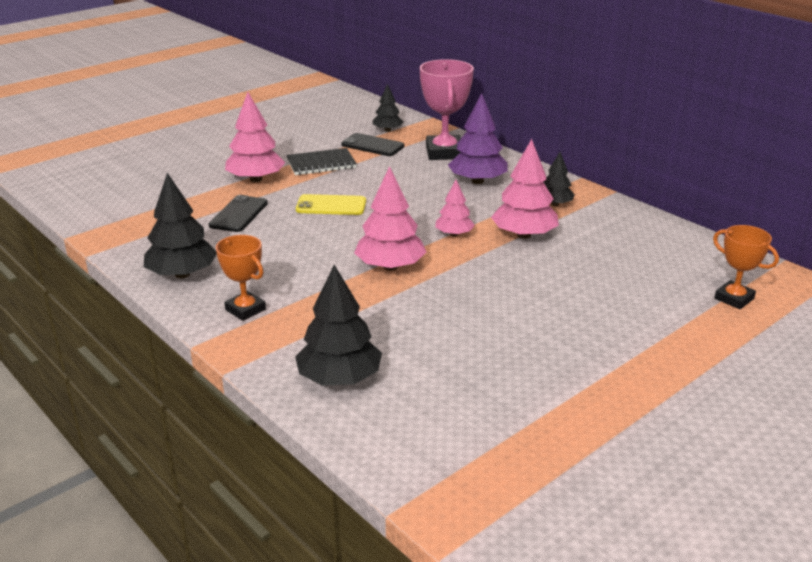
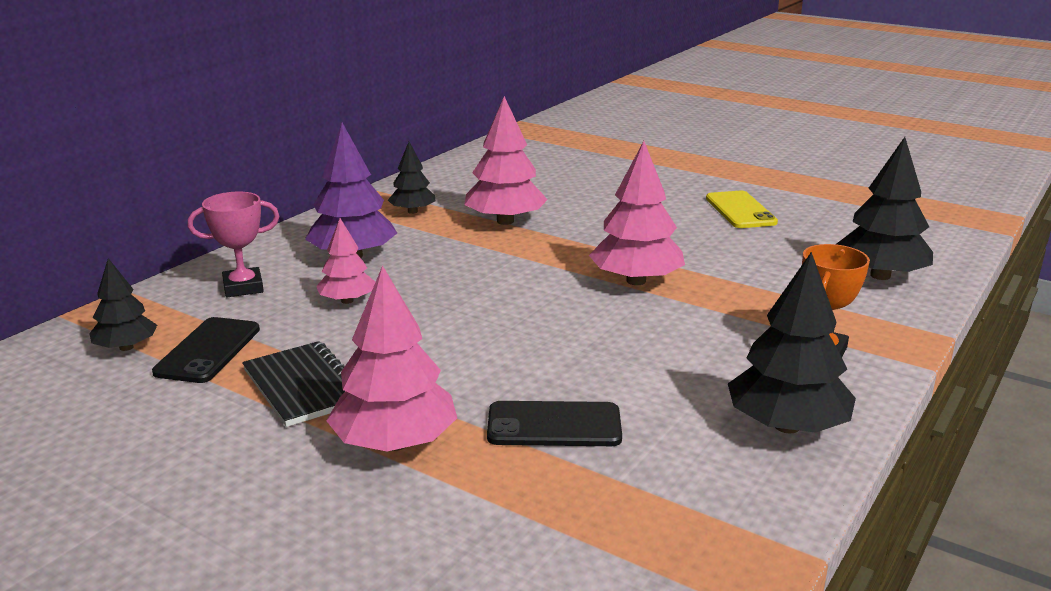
camera: 105 degrees left, 5 degrees down
(331, 205) = (479, 347): yellow phone -> yellow phone (740, 210)
(444, 153) = (243, 287): pink trophy -> pink trophy, size x0.62
(454, 234) = (525, 255): pink tree -> pink tree (347, 301)
(734, 299) = (579, 146): orange trophy -> none

